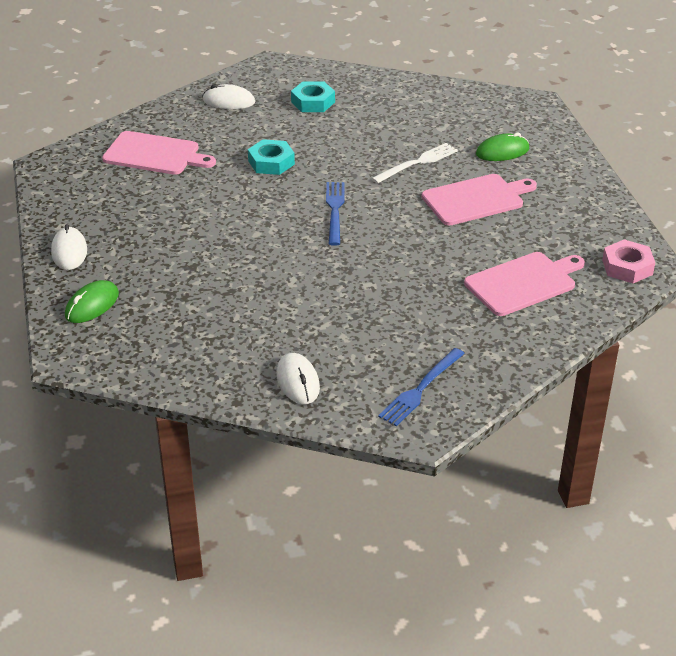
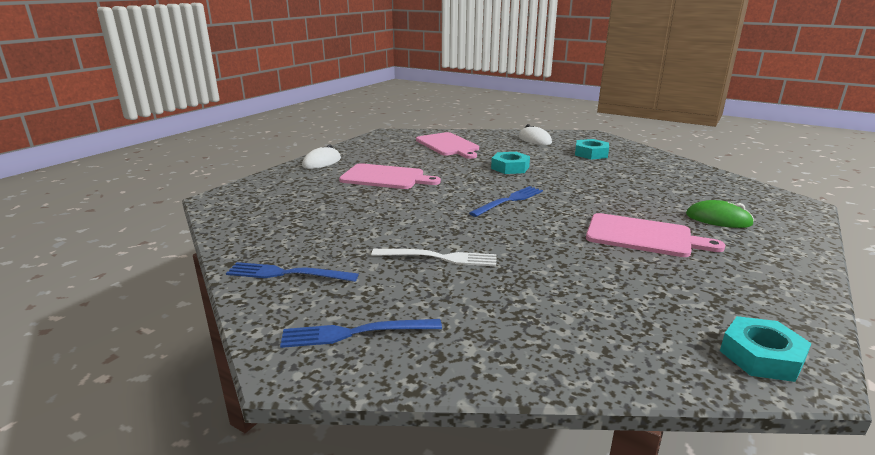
camera: 45 degrees right, 15 degrees down
(92, 305) = (279, 184): green mouse -> none
(298, 381) = (287, 273): white mouse -> blue fork
(417, 163) = (622, 200): white fork -> white fork (439, 258)
(523, 283) = (599, 308): pink cutting board -> pink cutting board (385, 177)
(627, 267) = (761, 356): pink nut -> turquoise nut

